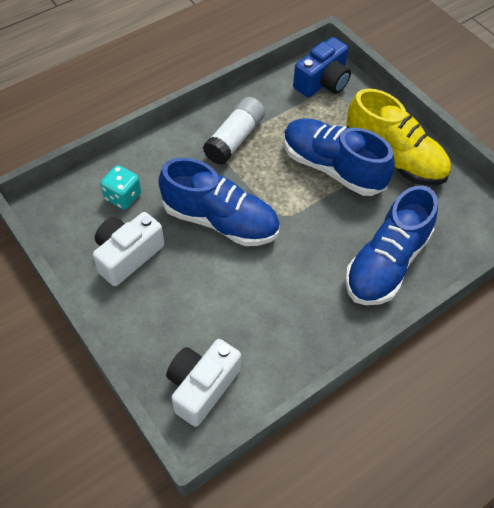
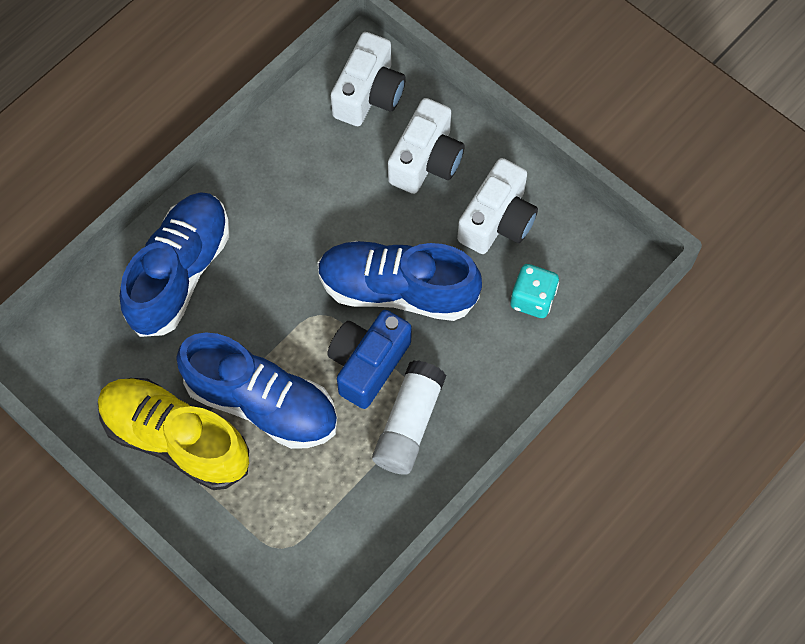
camera: 170 degrees right, 10 degrees up
(169, 315) = (426, 160): none -> white camera
(322, 82) = (296, 567): blue camera -> blue camera (368, 364)

